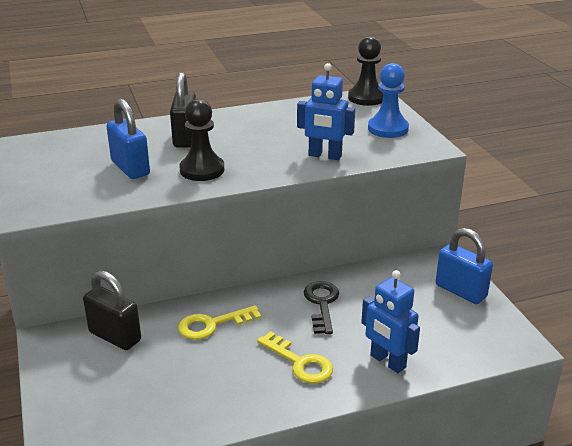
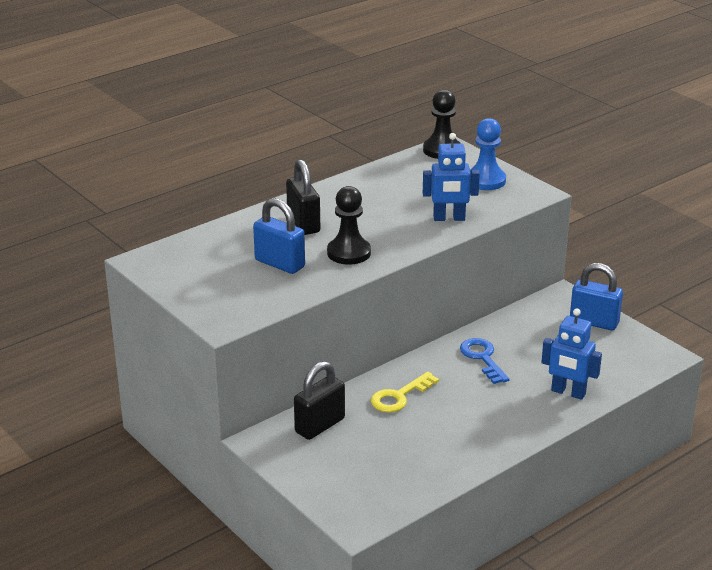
camera: 20 degrees left, 0 degrees up
(115, 336) = (320, 425): black padlock -> black padlock turned 60 degrees counterclockwise
(300, 362) = (497, 409): yellow key -> none
(321, 304) = (482, 358): black key -> blue key

